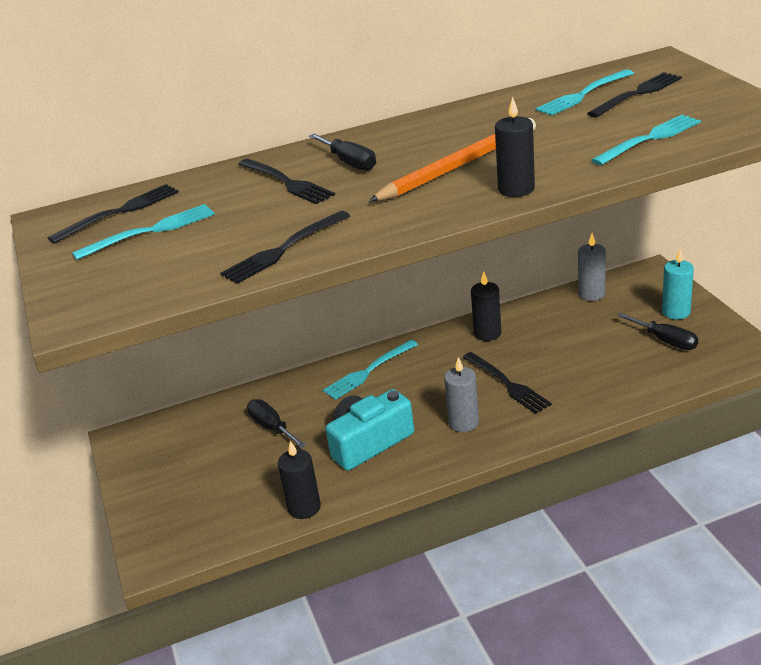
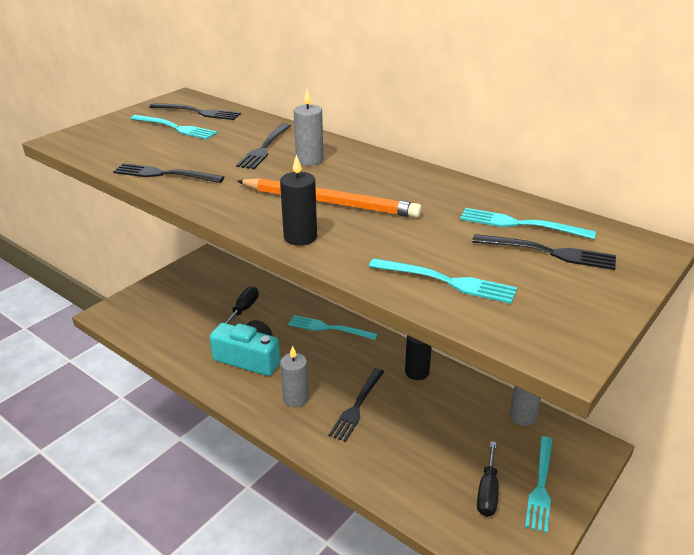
camera: 55 degrees right, 0 degrees up
(304, 507) = (170, 355): black candle -> none
(349, 162) = (309, 160): black screwdriver -> grey candle
(676, 312) = (541, 486): turquoise candle -> turquoise fork

